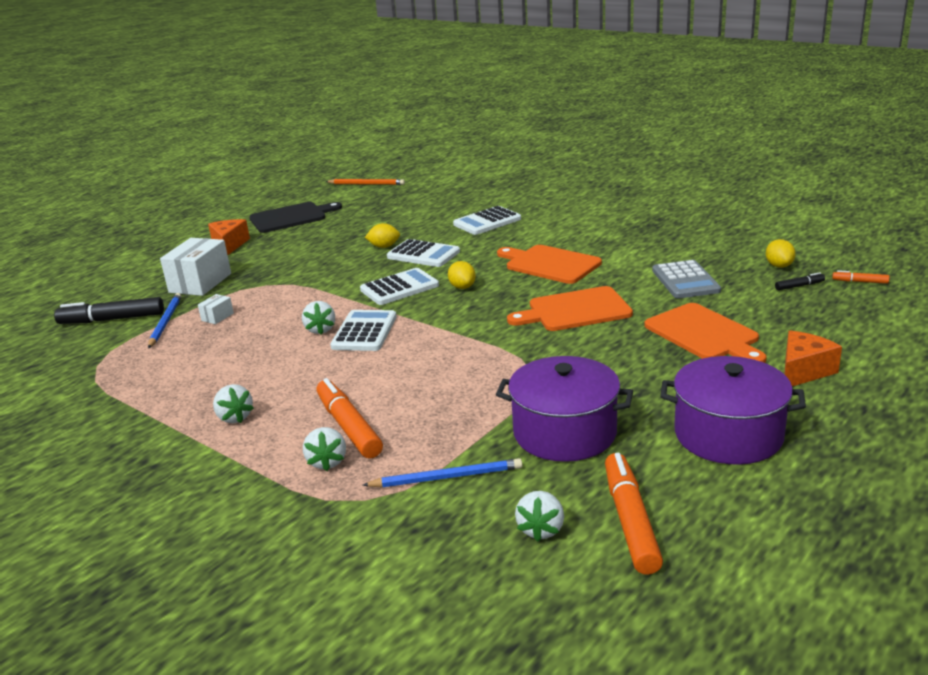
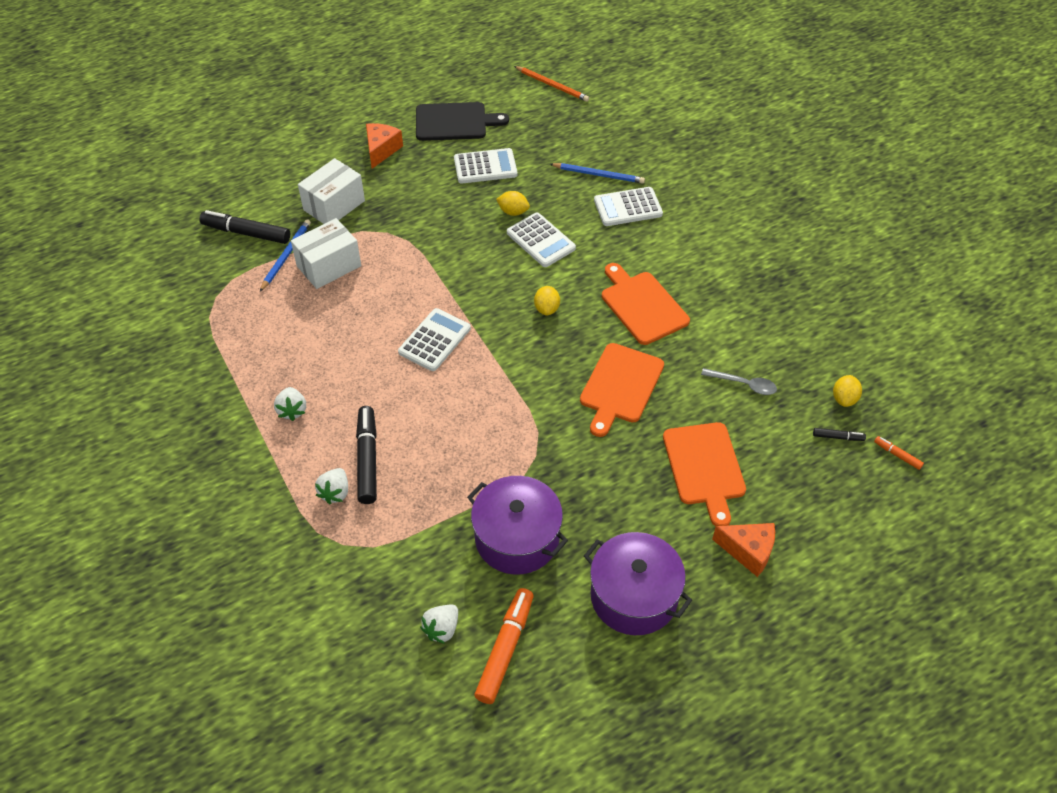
camera: 20 degrees right, 25 degrees up
(217, 317) = (329, 266): white box -> white box, size x2.21
(320, 329) = (402, 321): white strawberry -> none
(349, 427) = (367, 459): orange marker -> black marker
(399, 288) = (494, 286): white calculator -> white calculator (485, 167)
(447, 477) = (408, 547): blue pencil -> blue pencil (599, 175)
(575, 310) = (620, 386): orange cutting board -> orange cutting board turned 75 degrees counterclockwise
(685, 281) = (744, 384): grey calculator -> grey spoon
(803, 371) = (748, 551): orange cheese -> orange cheese turned 45 degrees clockwise

